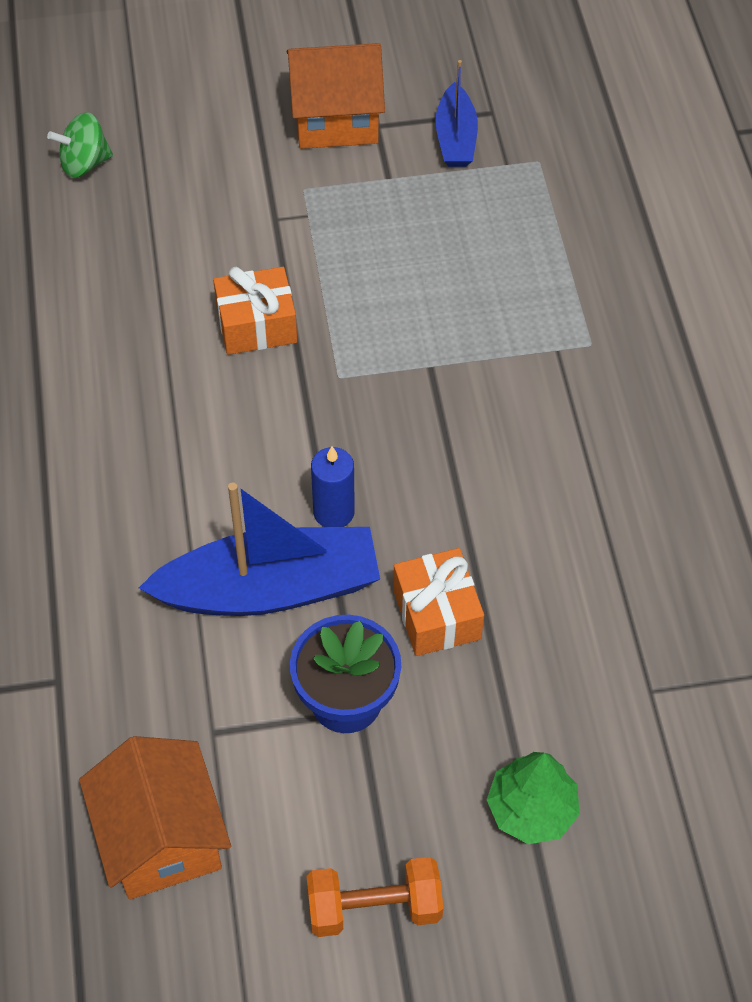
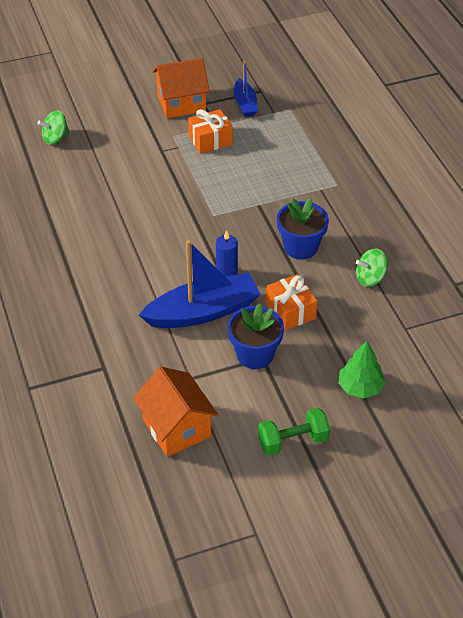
camera: 10 degrees left, 10 degrees down
(256, 325) = (165, 198): orange gift -> orange gift (210, 140)
(374, 907) = (293, 441): orange dumbbell -> green dumbbell
(489, 474) = (300, 247): none -> blue flower pot
(607, 565) = (370, 278): none -> green spinning top

